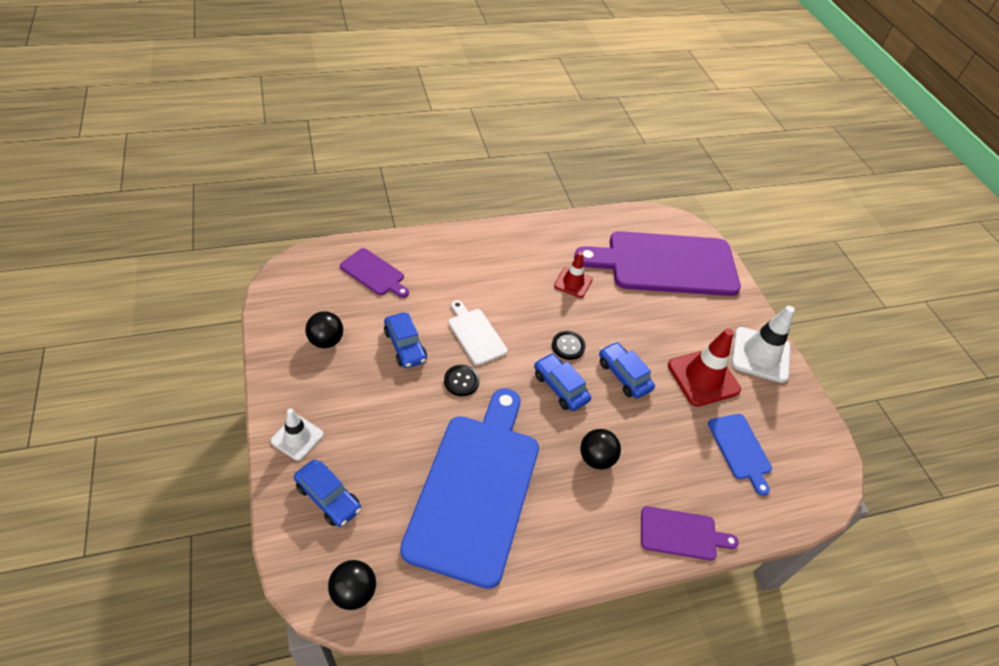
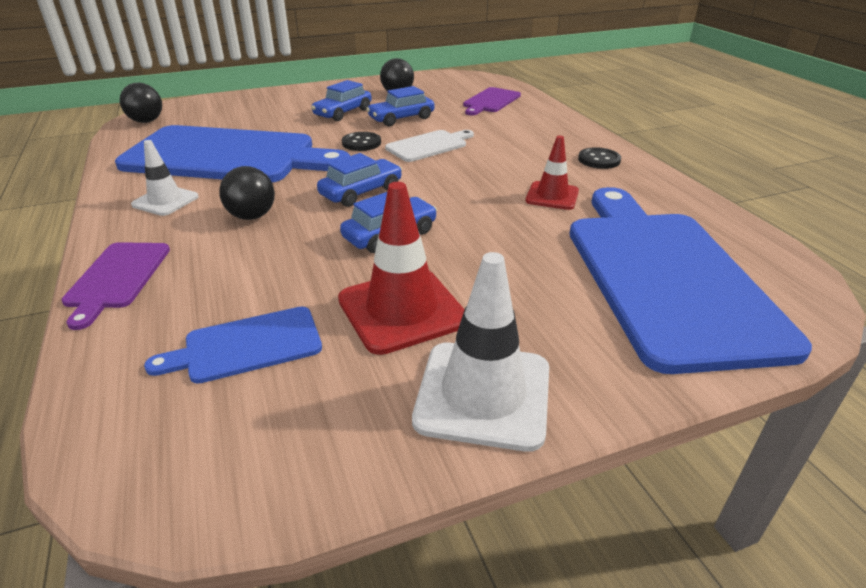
camera: 90 degrees right, 15 degrees down
(297, 438) = (294, 94): white traffic cone -> white traffic cone (165, 201)
(328, 498) = (235, 107): blue car -> blue car (343, 113)
(568, 346) = (431, 195): black button -> black button (599, 160)
(666, 264) = (665, 277): purple cutting board -> blue cutting board

